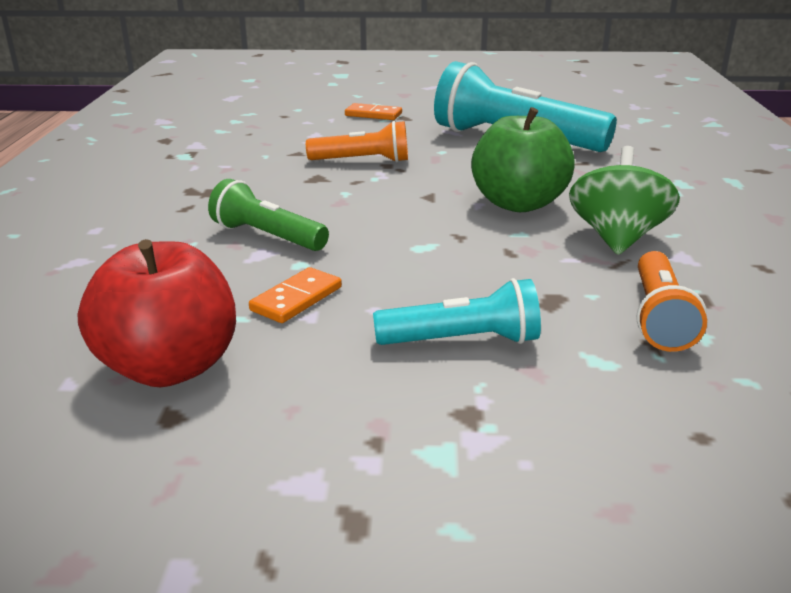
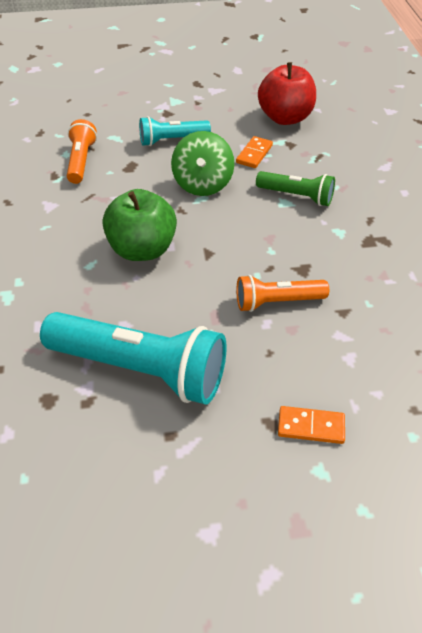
camera: 170 degrees right, 20 degrees up
(617, 238) = (83, 218): green spinning top -> green spinning top (203, 184)

